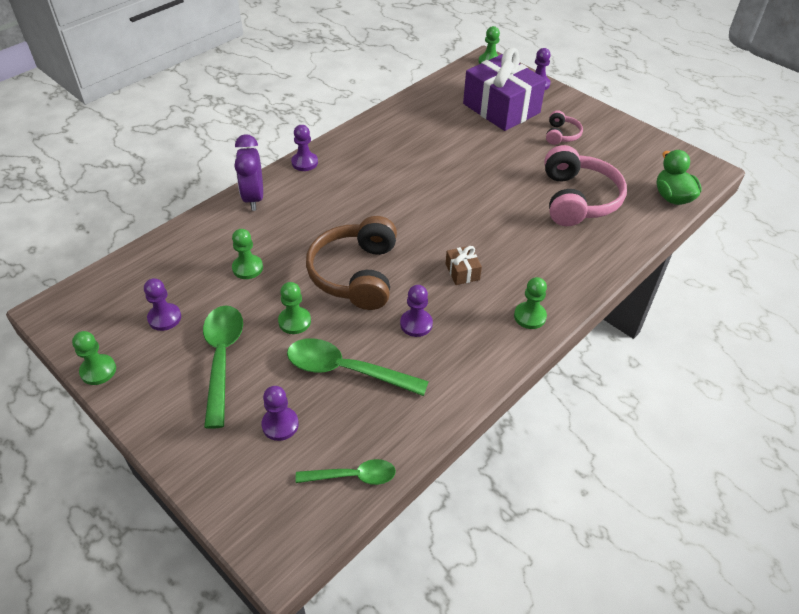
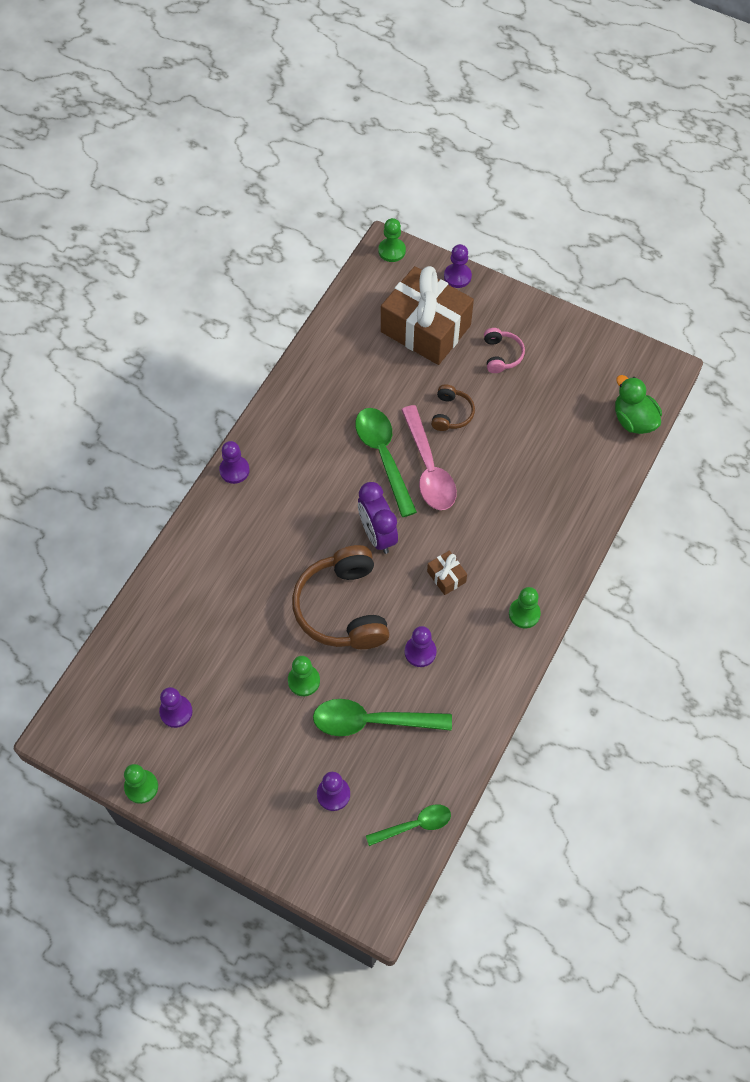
camera: 15 degrees left, 15 degrees up
(222, 359) = (252, 742): green spoon -> green spoon (383, 457)
(247, 268) = (232, 630): green pawn -> none
(253, 198) = (199, 536): purple clock -> purple clock (377, 535)
(473, 193) = (428, 468): none -> pink spoon
(501, 108) = (425, 328): purple gift -> brown gift
(505, 162) = (451, 413): none -> brown headphones
(578, 199) = (538, 448): pink headphones -> none

